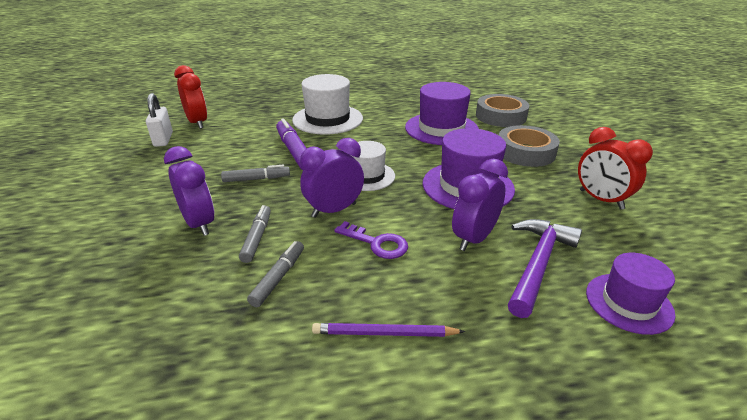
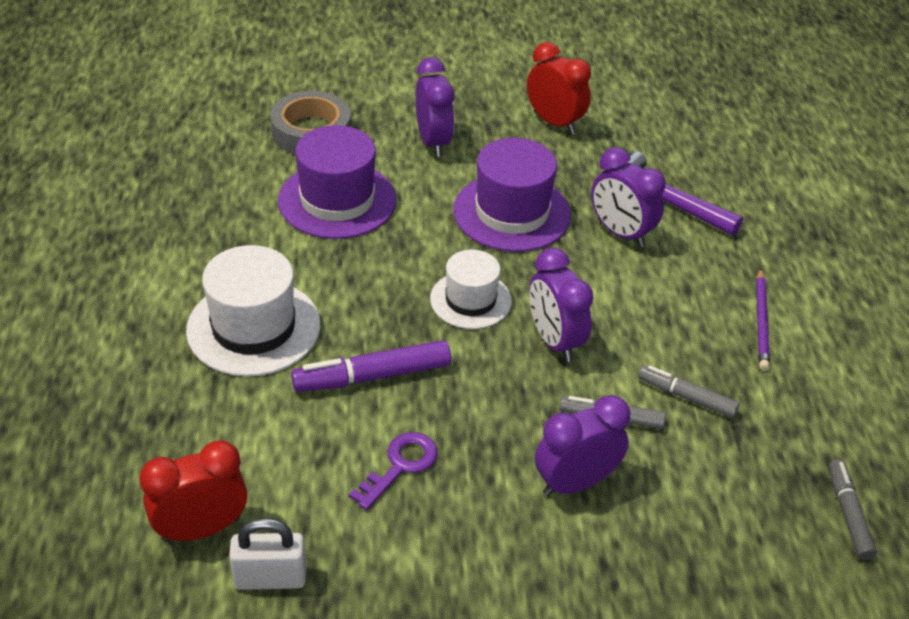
camera: 85 degrees left, 10 degrees up
(256, 179) = (458, 423): grey marker -> grey marker (848, 514)
(376, 243) = (626, 310): purple key -> purple key (400, 466)
(525, 152) = (433, 142): grey tape -> purple clock
(601, 199) = (554, 122): red clock -> red clock turned 105 degrees counterclockwise
(629, 303) = (715, 166): purple hat -> none

